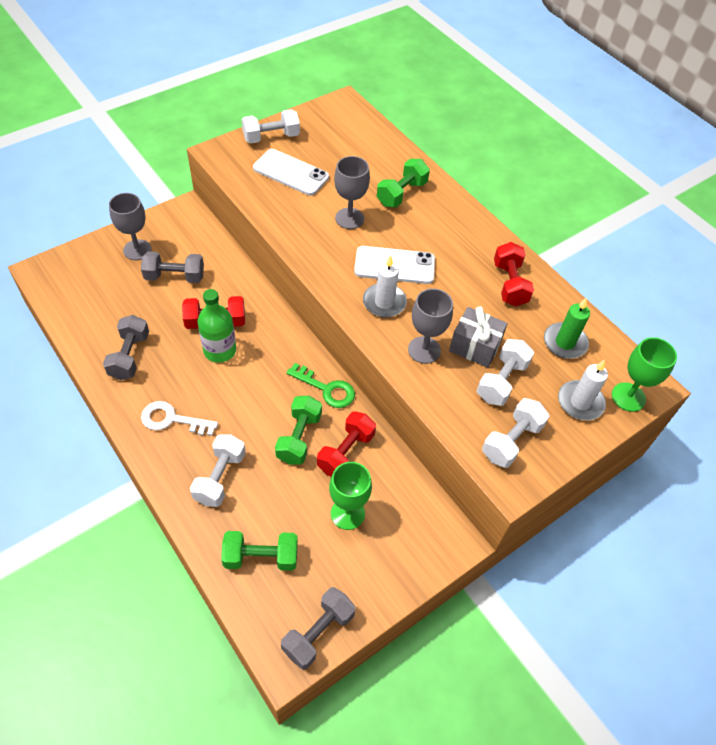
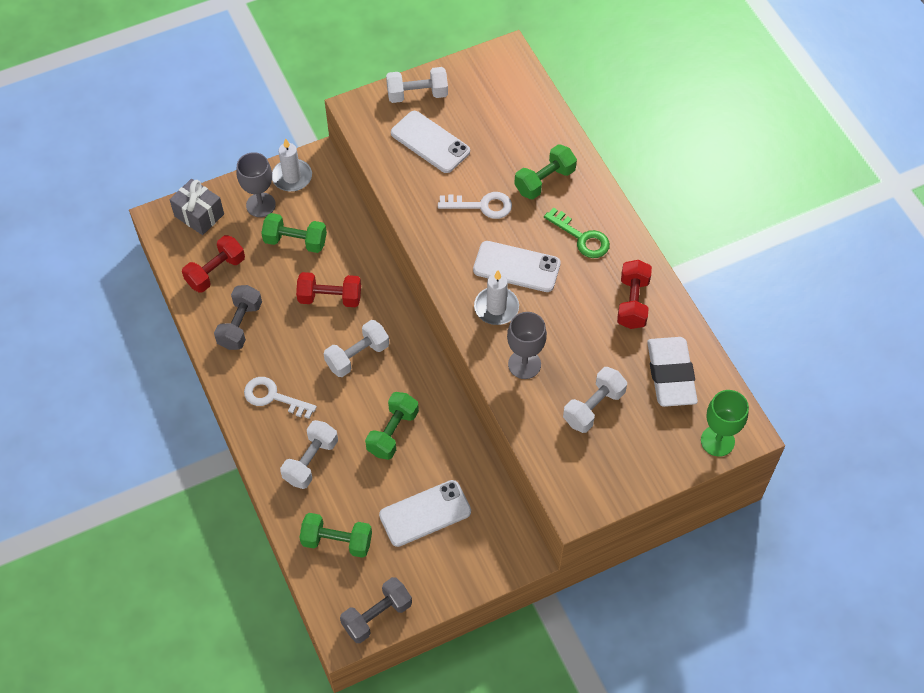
camera: 15 degrees right, 5 degrees up
(175, 277) = (295, 241): grey dumbbell -> green dumbbell
(220, 350) = (329, 330): green bottle -> none
(326, 389) = (429, 385): green key -> green key (581, 237)
(346, 452) = (435, 453): red dumbbell -> red dumbbell (215, 272)
(347, 513) = (425, 513): green goblet -> white phone
(349, 218) = (481, 206): grey goblet -> white key
(475, 347) = (576, 367): grey gift -> grey gift (199, 215)
(511, 441) = (586, 468): white dumbbell -> white dumbbell (357, 356)
(565, 342) = (671, 375): green candle -> white eraser
(580, 402) = (666, 439): white candle -> white candle (292, 177)

